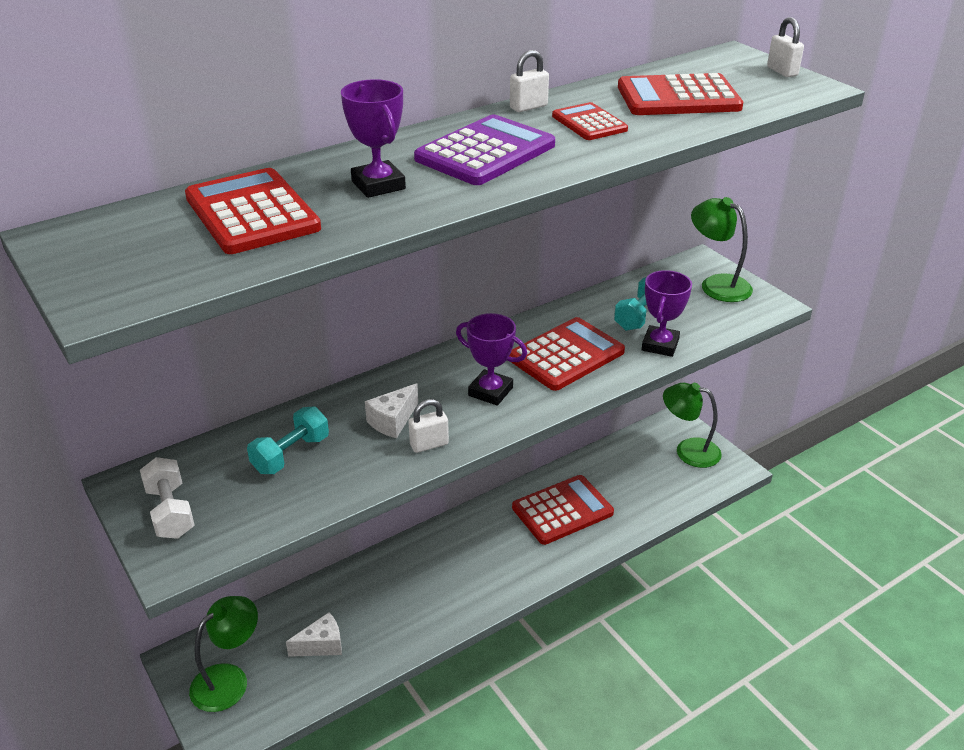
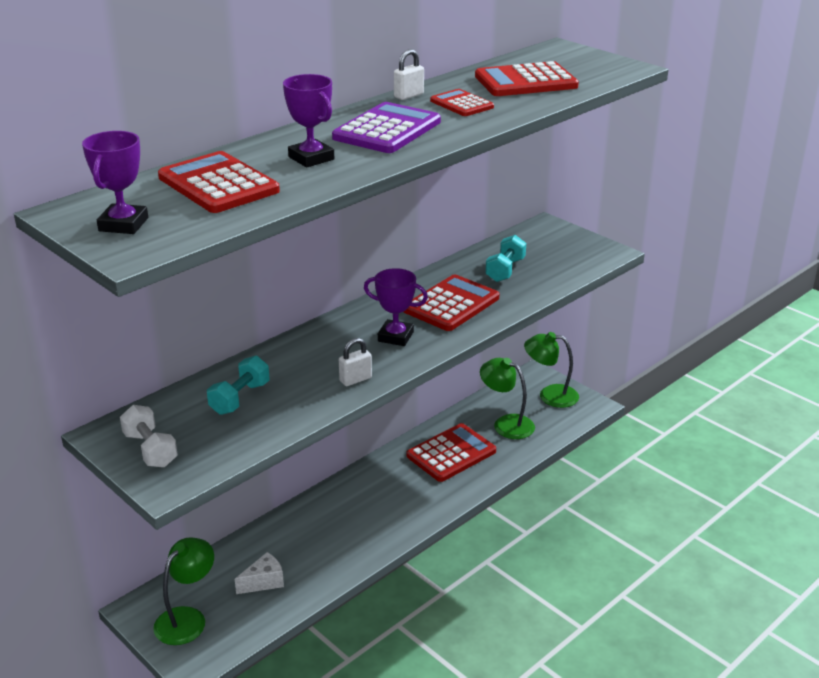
camera: 10 degrees left, 5 degrees down
(392, 421) = (319, 366): white cheese -> none
(660, 345) = (527, 290): purple trophy -> purple trophy (123, 224)
(717, 284) = (563, 241): green lamp -> green lamp (506, 424)
(782, 71) = (601, 58): white padlock -> none

